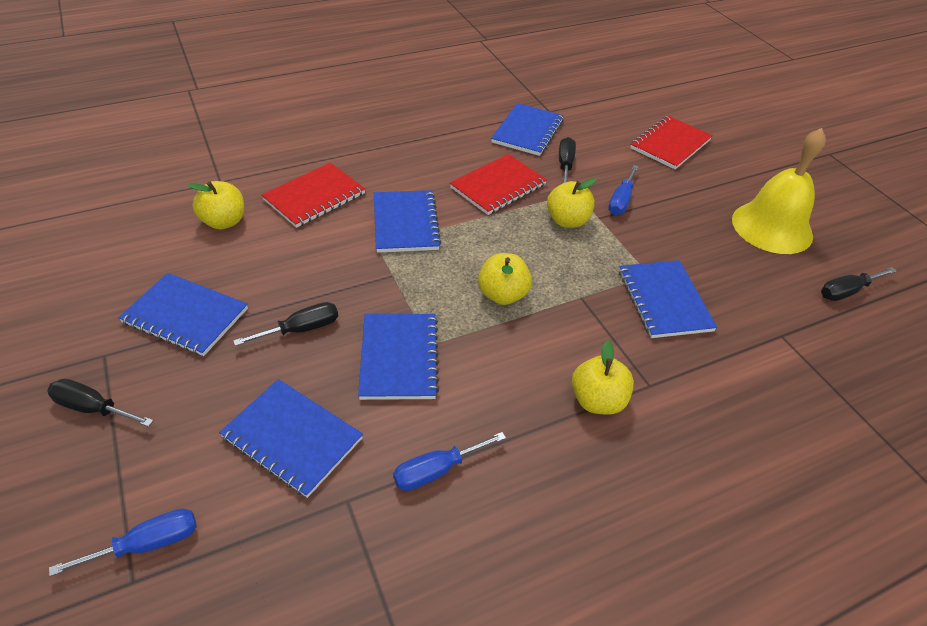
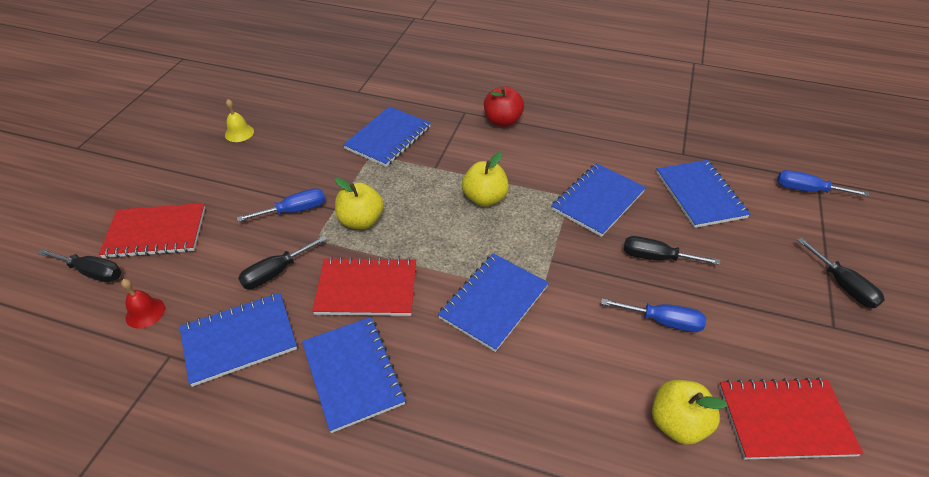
camera: 135 degrees left, 0 degrees up
(185, 316) = (752, 324): blue notebook -> blue notebook (353, 374)
(314, 197) = (556, 396): red notebook -> red notebook (785, 420)
(436, 470) = (623, 140): blue screwdriver -> blue screwdriver (663, 321)
(594, 116) = (145, 312): none -> red bell
(597, 400) = (502, 121): yellow apple -> red apple
(772, 227) = (239, 133): yellow bell -> yellow bell, size x0.40
(846, 291) = (281, 86): black screwdriver -> black screwdriver (92, 272)

